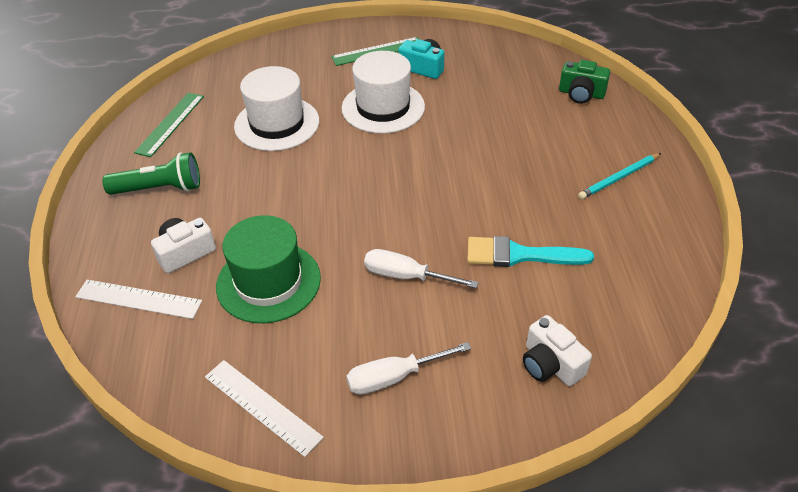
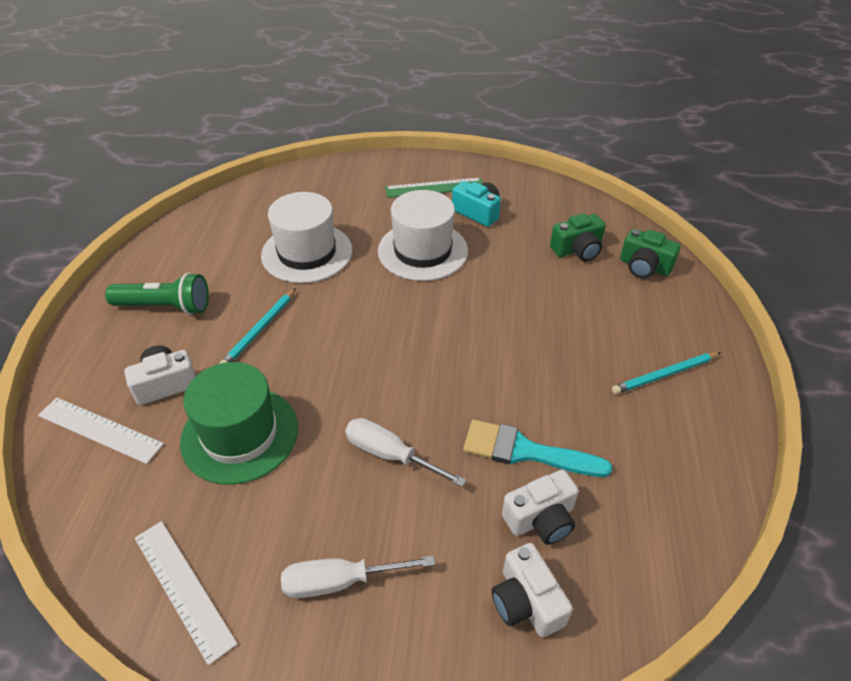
camera: 10 degrees right, 0 degrees up
(170, 124) = (200, 237): green ruler -> none
(256, 195) = (259, 330): none -> turquoise pencil
(520, 88) = (577, 250): none -> green camera
(546, 303) = (541, 519): none -> white camera

